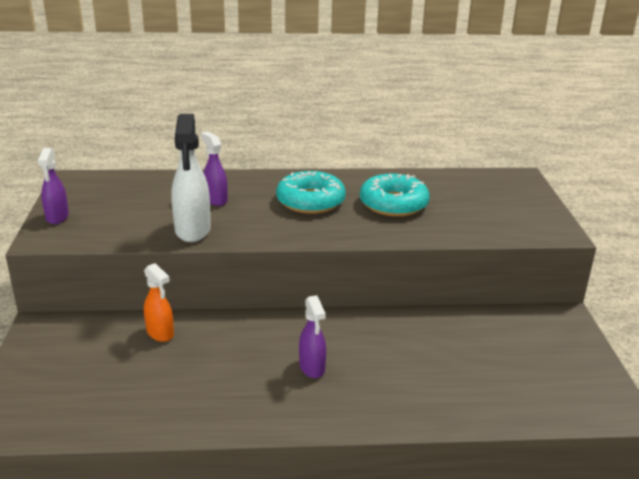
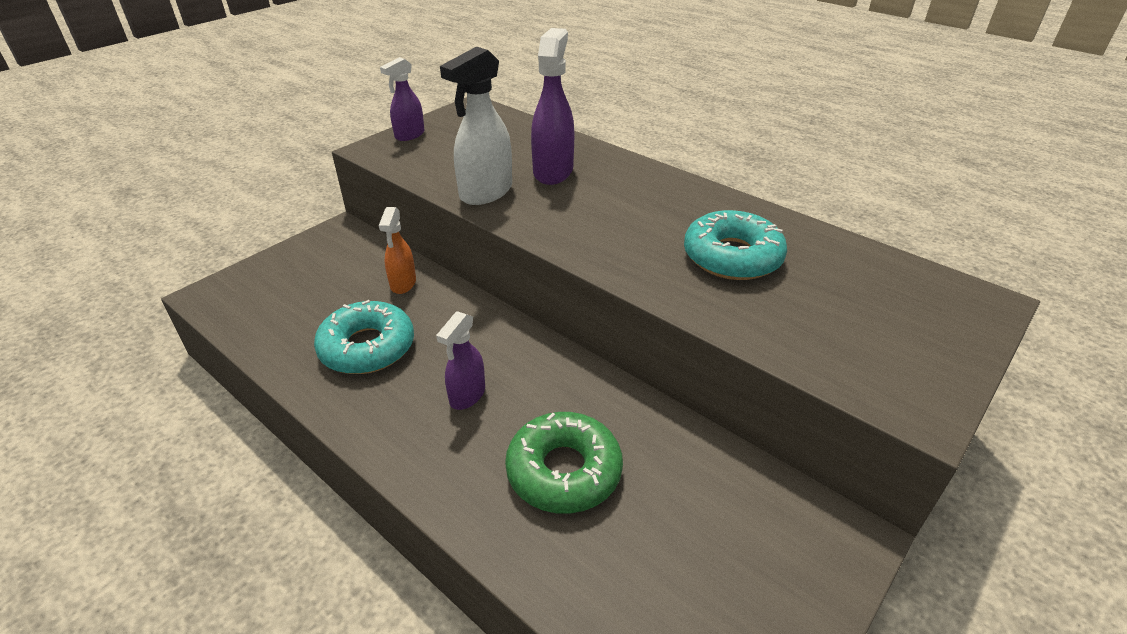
camera: 45 degrees right, 10 degrees up
(215, 200) = (553, 171): purple spray bottle -> purple spray bottle, size x1.61
(310, 201) = (641, 212): turquoise donut -> turquoise donut (367, 347)
(419, 369) = (564, 471): none -> green donut

